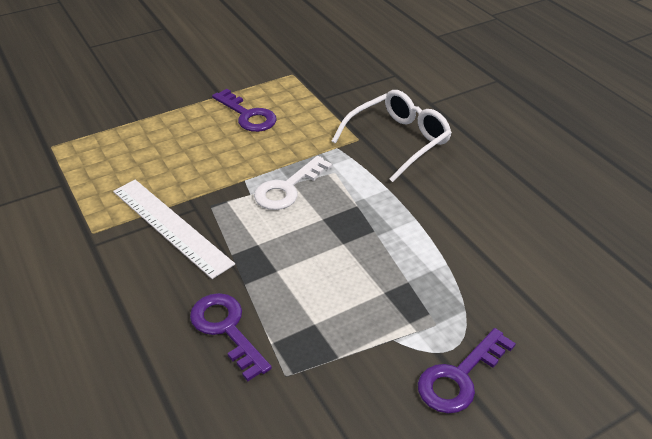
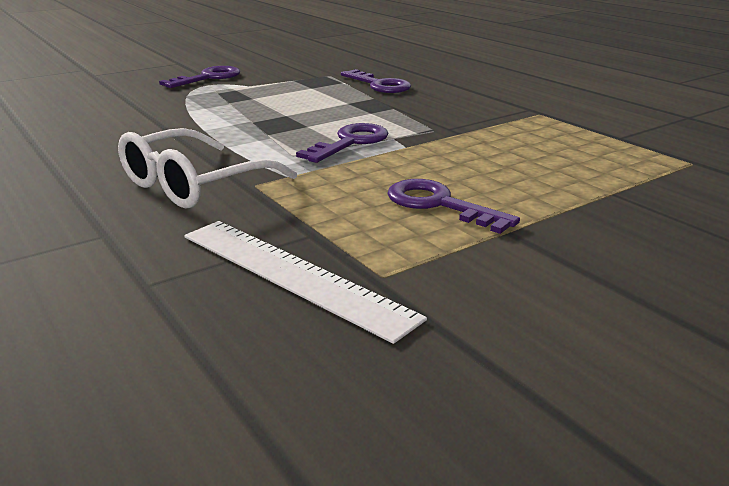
camera: 175 degrees right, 15 degrees down
(171, 226) = (465, 118): white ruler -> white ruler (292, 275)
(288, 188) = (350, 142): white key -> purple key

